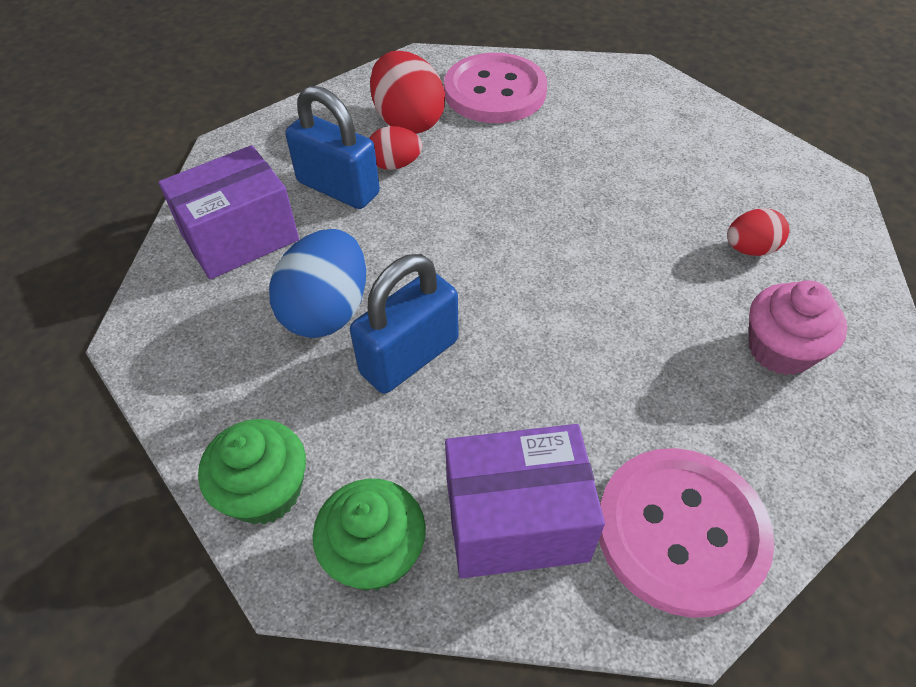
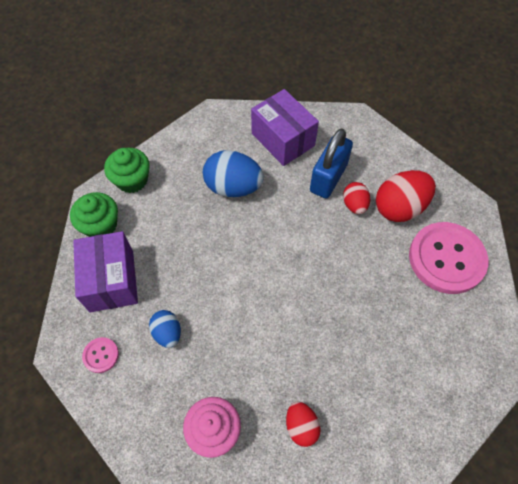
camera: 85 degrees right, 10 degrees up
(409, 357) = (205, 228): blue padlock -> none
(624, 416) = (167, 333): none -> blue egg
(680, 531) = (101, 355): pink button -> pink button, size x0.43

